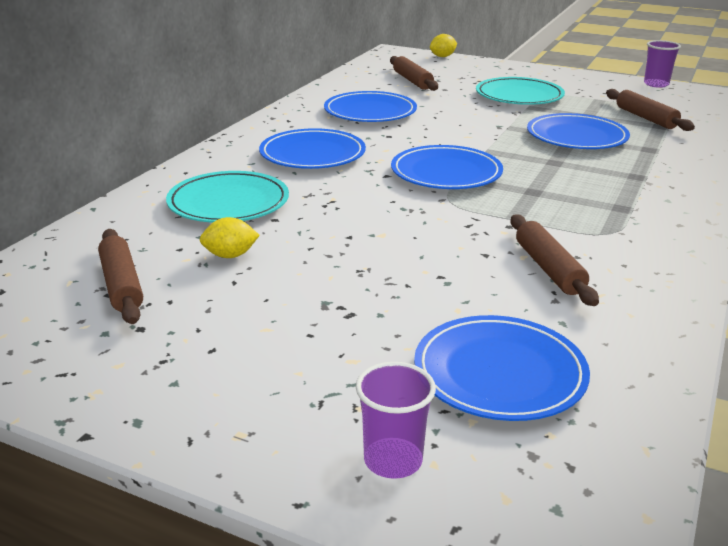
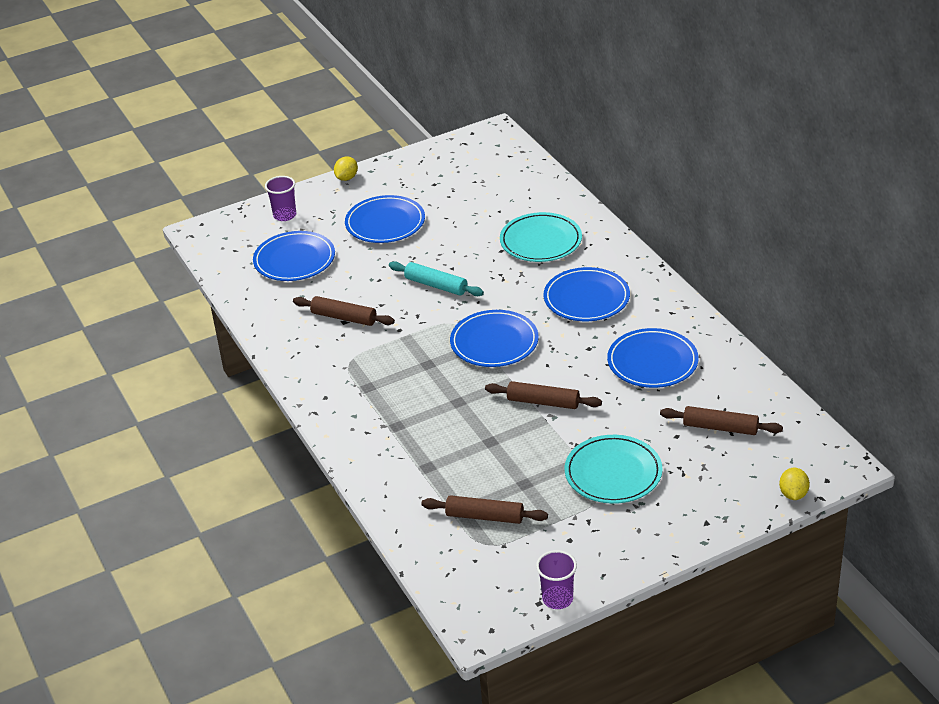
camera: 130 degrees right, 10 degrees up
(122, 285) = (478, 187): brown rolling pin -> brown rolling pin (543, 402)
(230, 255) = (473, 224): yellow lemon -> yellow lemon (346, 178)
(397, 234) = (436, 285): none -> turquoise rolling pin
(576, 137) = (489, 445): blue plate -> blue plate (385, 223)

